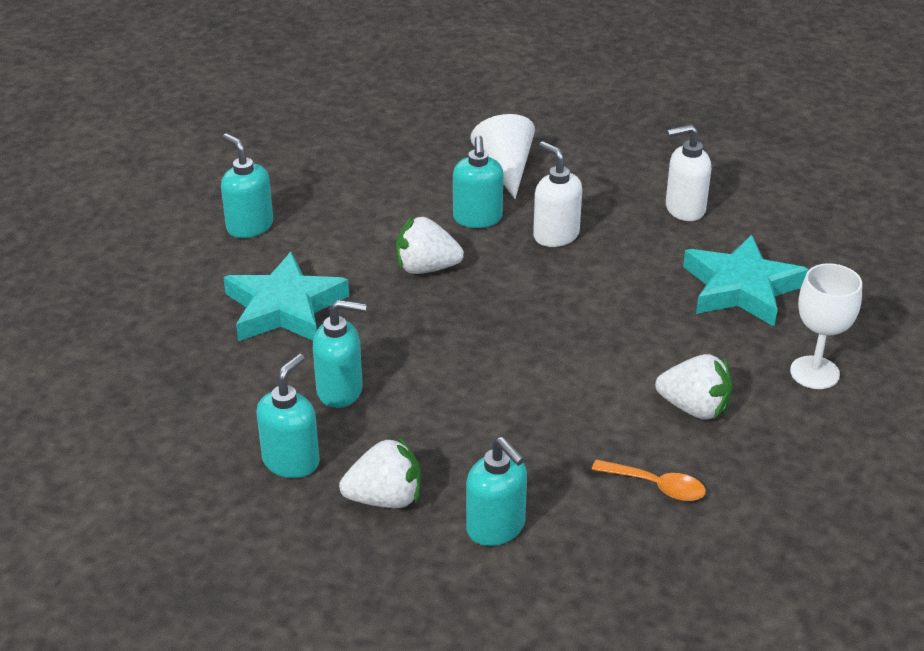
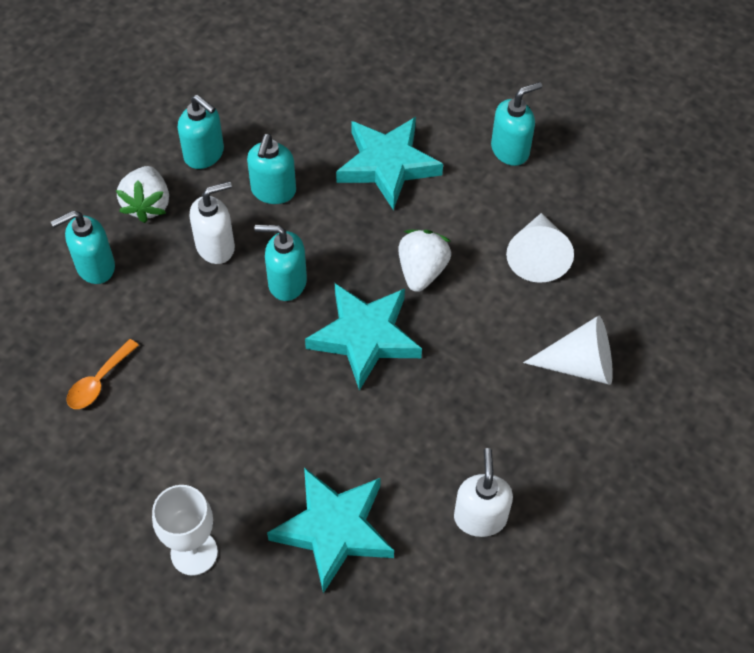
camera: 100 degrees right, 20 degrees up
(388, 200) = (537, 256): none -> white cone
(477, 218) = (493, 324): turquoise soap dispenser -> turquoise soap dispenser (286, 282)
(521, 296) = (365, 337): none -> turquoise star
(555, 235) = (454, 385): white soap dispenser -> white soap dispenser (216, 246)
(694, 408) = (178, 436): white strawberry -> none

